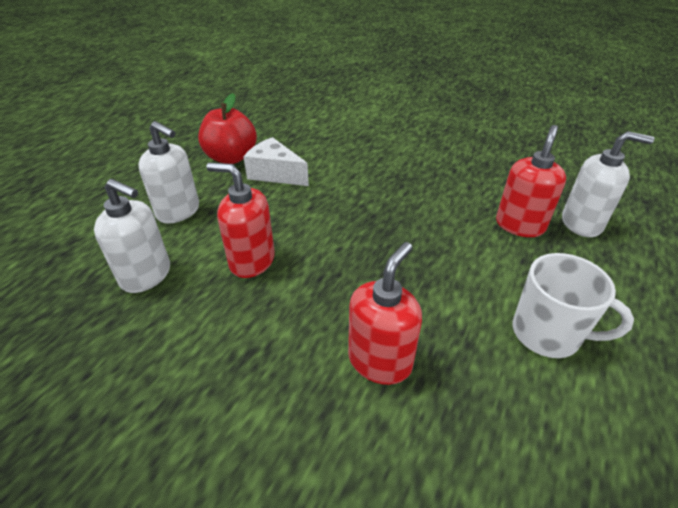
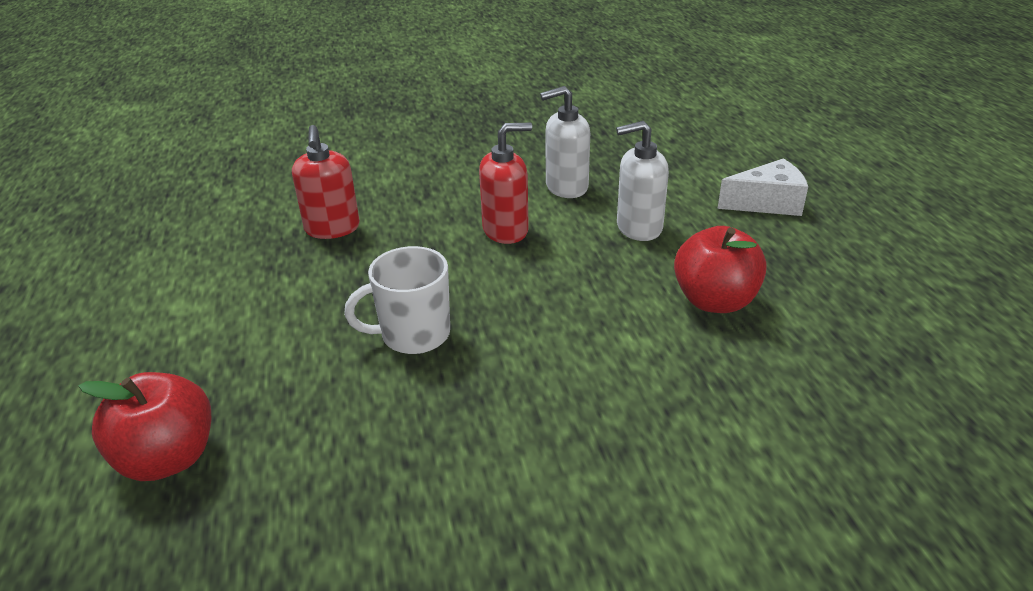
camera: 140 degrees right, 5 degrees down
(275, 174) = (627, 311): white cheese -> white cheese (767, 203)
(519, 225) = (259, 407): red soap dispenser -> none
(548, 334) = (201, 303): white mug -> white mug (413, 335)
(581, 223) = (168, 458): white soap dispenser -> red apple

